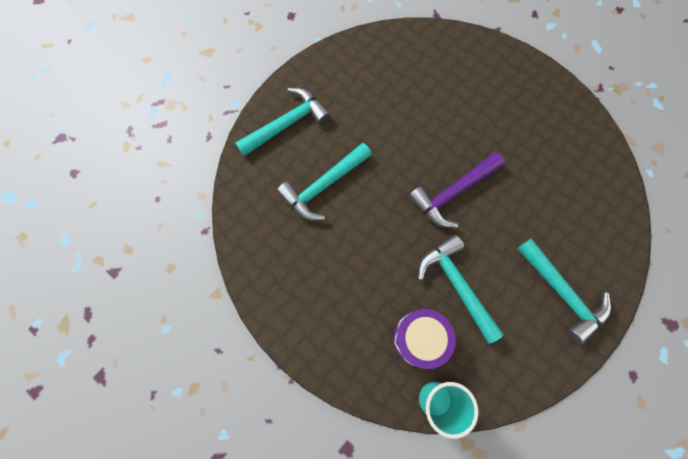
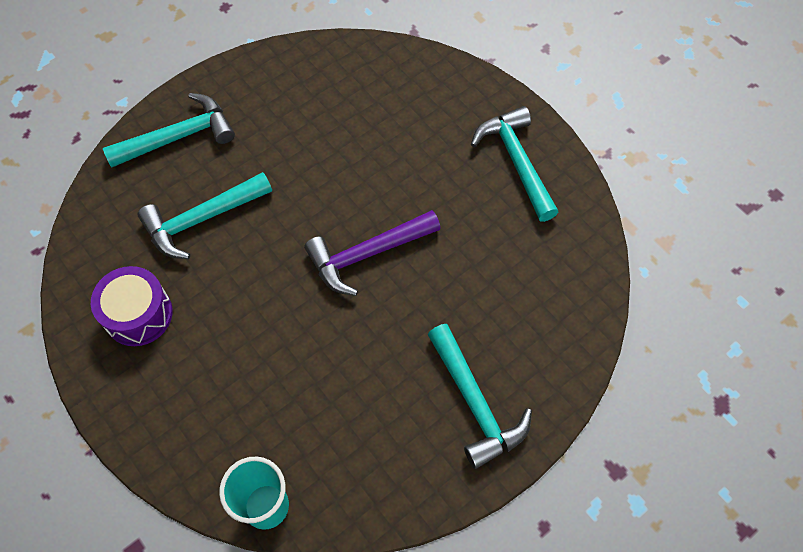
camera: 10 degrees right, 10 degrees down
(420, 338) = (269, 427): purple drum -> purple drum (138, 314)
(456, 284) = (337, 368): turquoise hammer -> turquoise hammer (516, 161)

